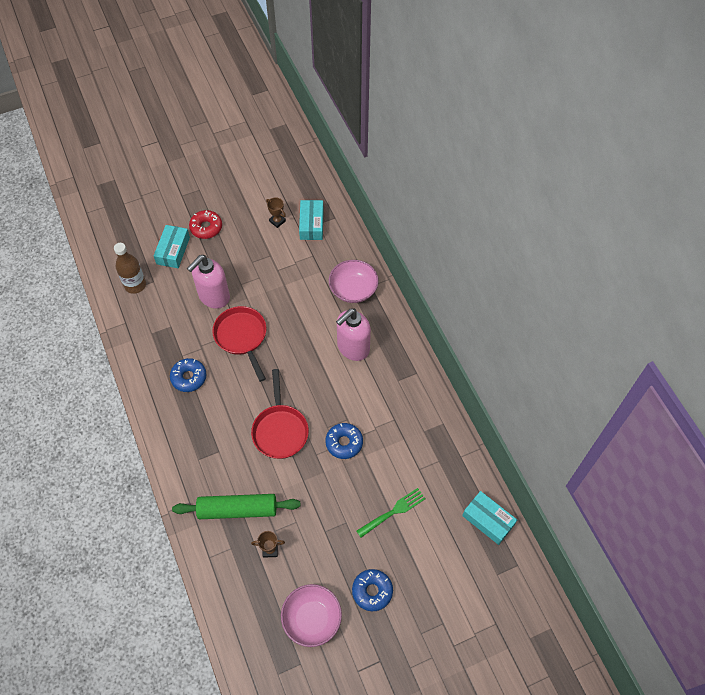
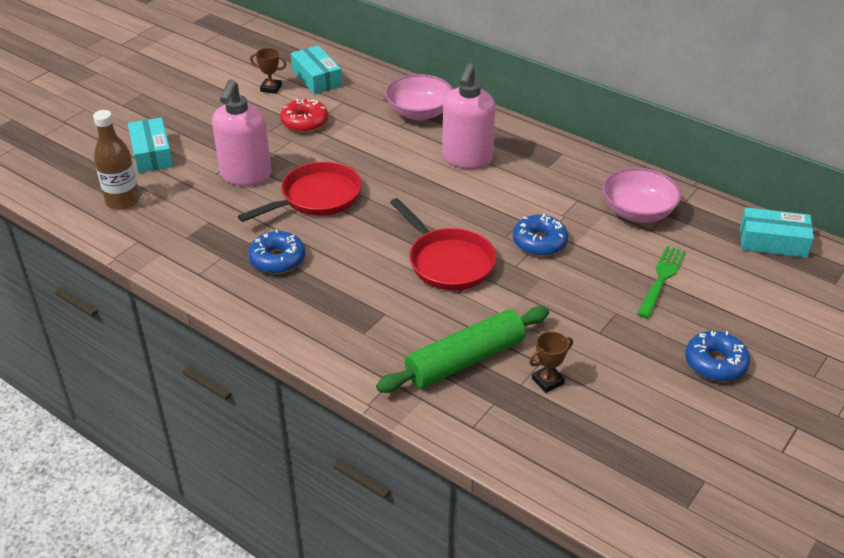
camera: 30 degrees left, 20 degrees down
(206, 227) = (181, 121): red donut -> red donut (304, 122)
(242, 337) = (317, 197): red pan -> red pan turned 105 degrees clockwise
(312, 619) = (671, 426): pink bowl -> pink bowl (638, 212)

